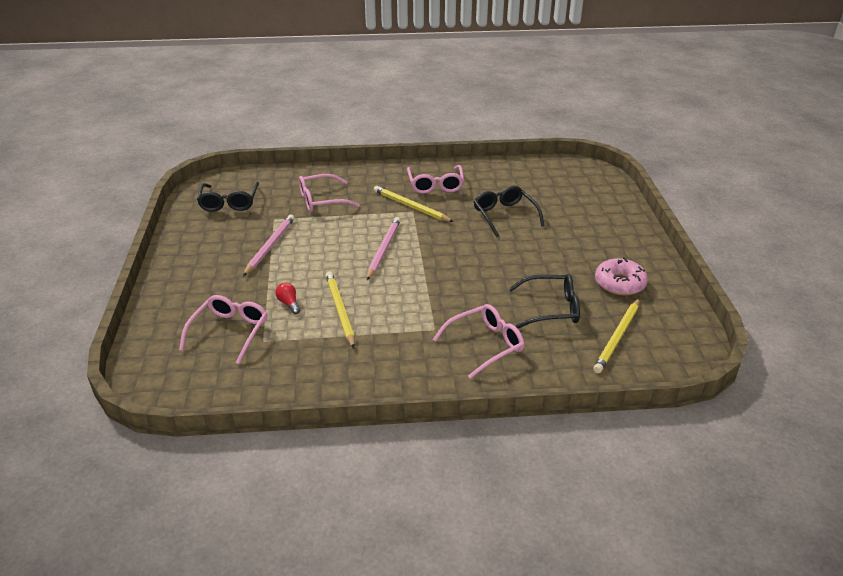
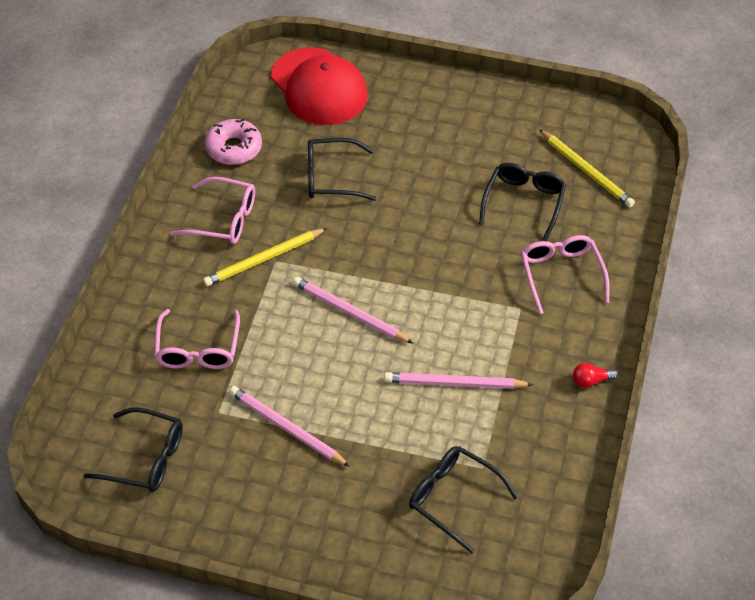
camera: 70 degrees left, 15 degrees up
(229, 332) = (454, 499): pink glasses -> black glasses
(289, 303) = (421, 430): red light bulb -> red light bulb (591, 381)
(340, 310) = (454, 383): yellow pencil -> pink pencil
(587, 192) = (319, 87): none -> red cap
(619, 283) = (504, 134): pink donut -> pink donut (234, 148)

